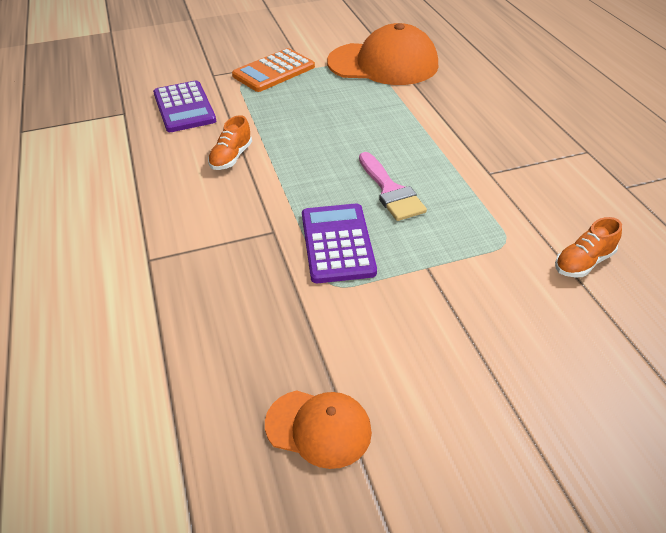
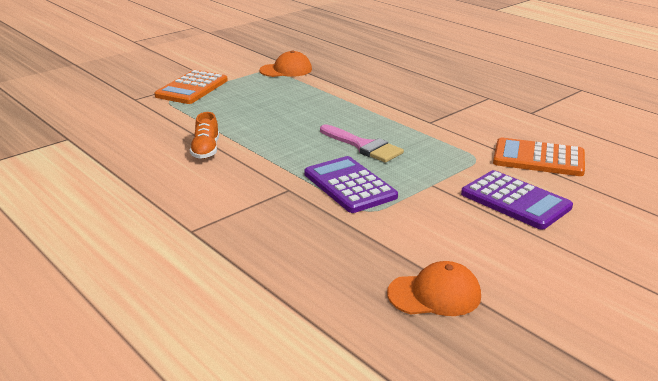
camera: 25 degrees left, 15 degrees down
(184, 107) = (127, 125): purple calculator -> purple calculator (515, 201)
(383, 64) = (286, 70): orange cap -> orange cap, size x0.53
(583, 262) = (538, 158): orange shoe -> orange calculator

